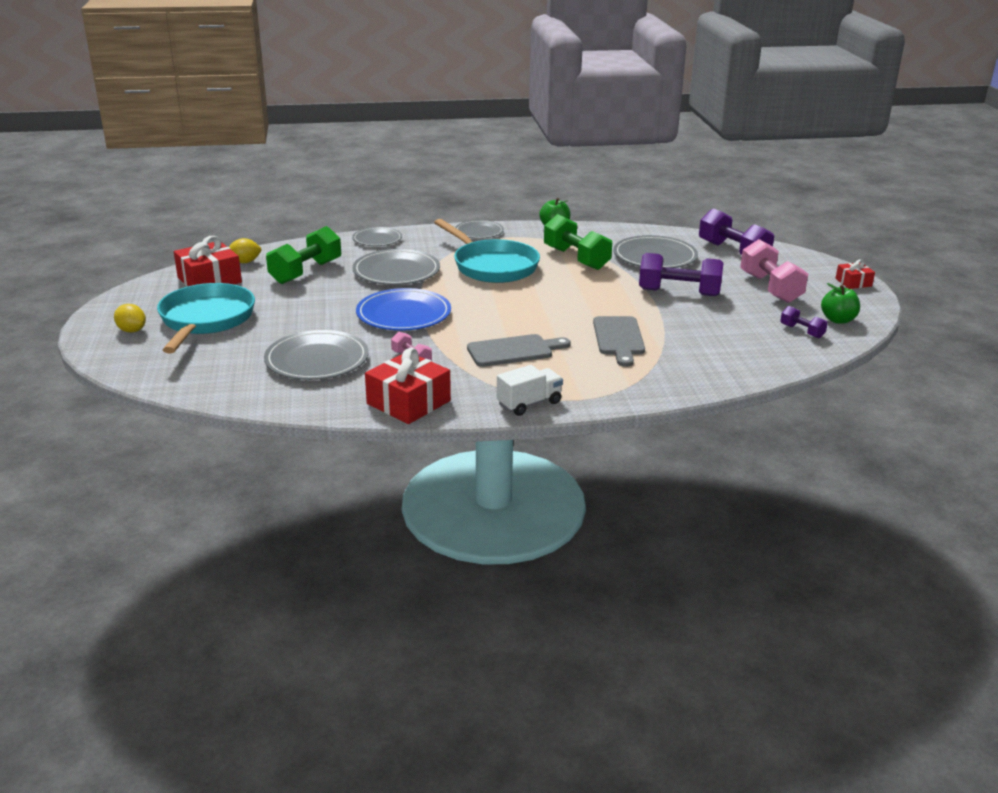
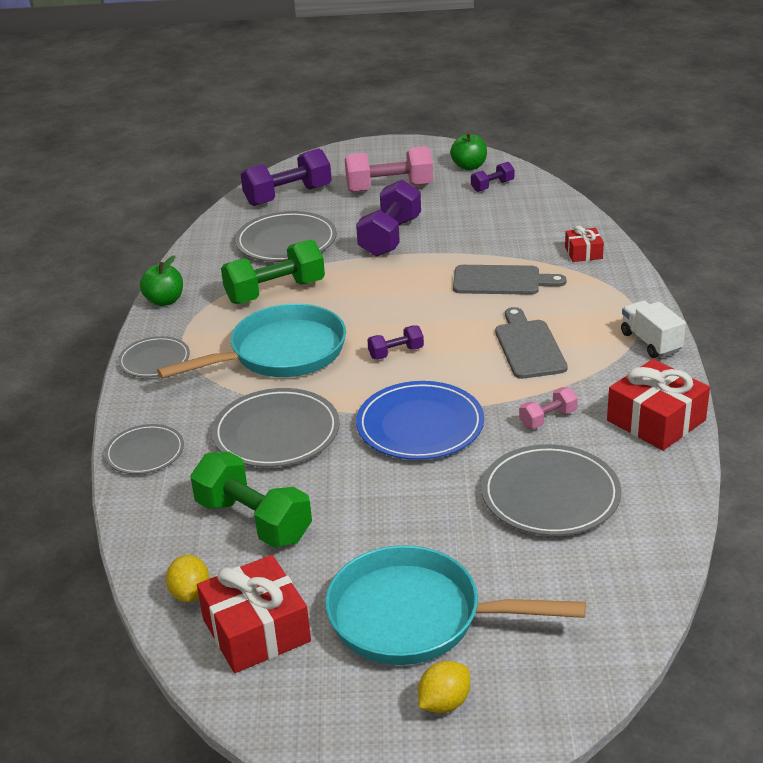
camera: 80 degrees left, 5 degrees up
(498, 302) = (396, 353): none -> purple dumbbell
(853, 282) = (385, 147): red gift -> red gift (583, 253)

